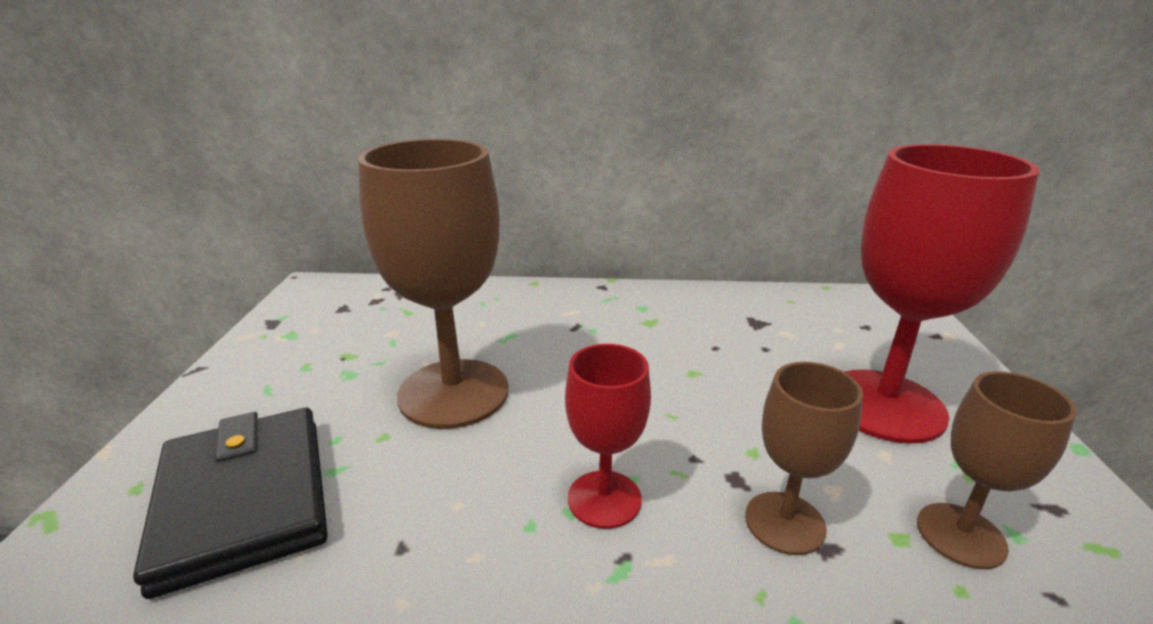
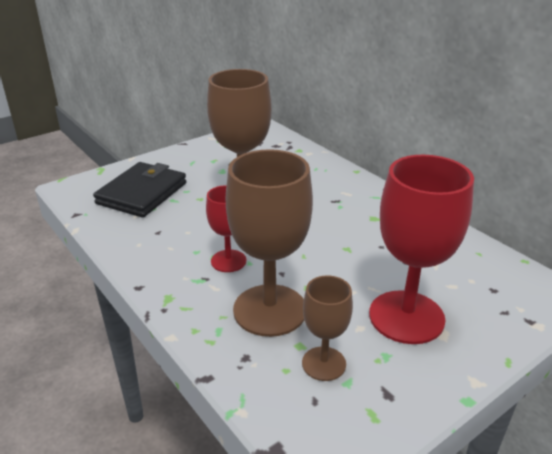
camera: 50 degrees right, 5 degrees up
(784, 522) = (270, 310): brown goblet -> brown goblet, size x1.86

